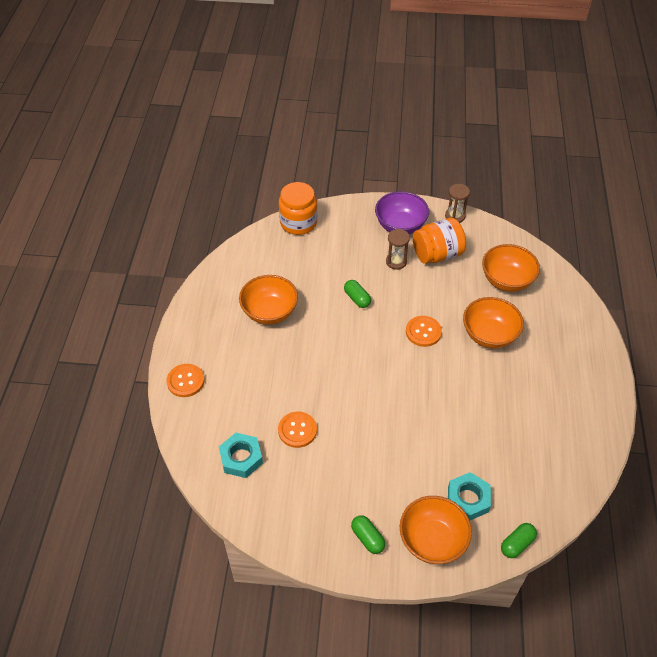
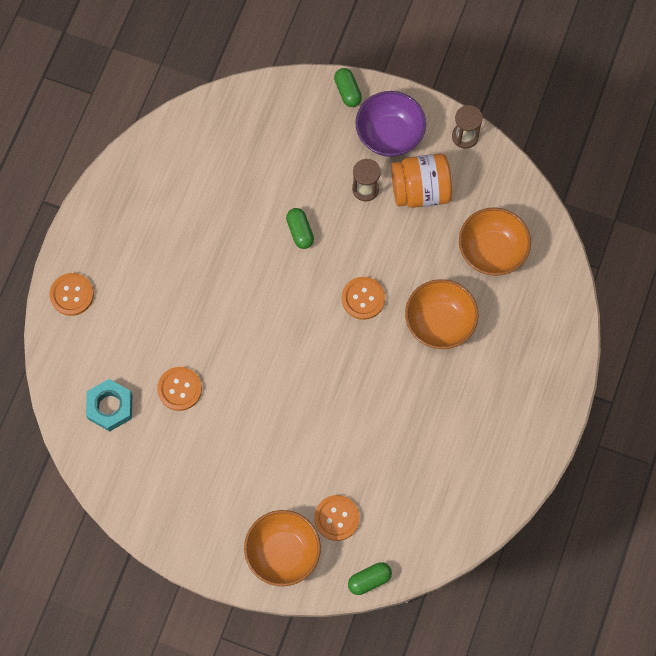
camera: 15 degrees right, 20 degrees up
(269, 312) = (190, 225): orange bowl -> none
(298, 223) = (262, 98): orange jar -> none
(367, 538) = (217, 532): green capsule -> green capsule (347, 91)
(468, 499) = (337, 518): turquoise nut -> orange button

